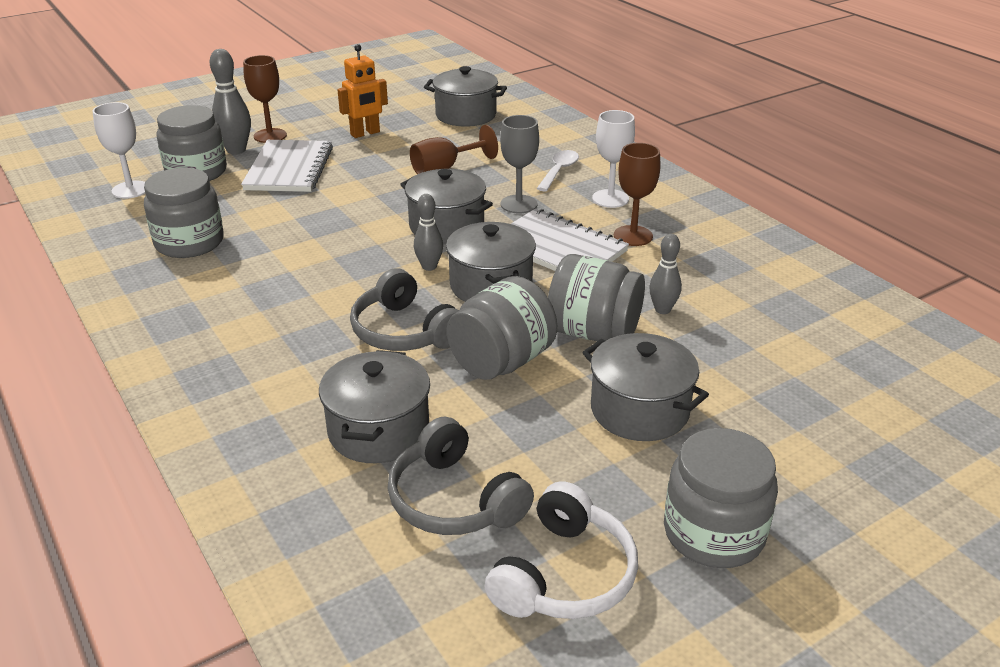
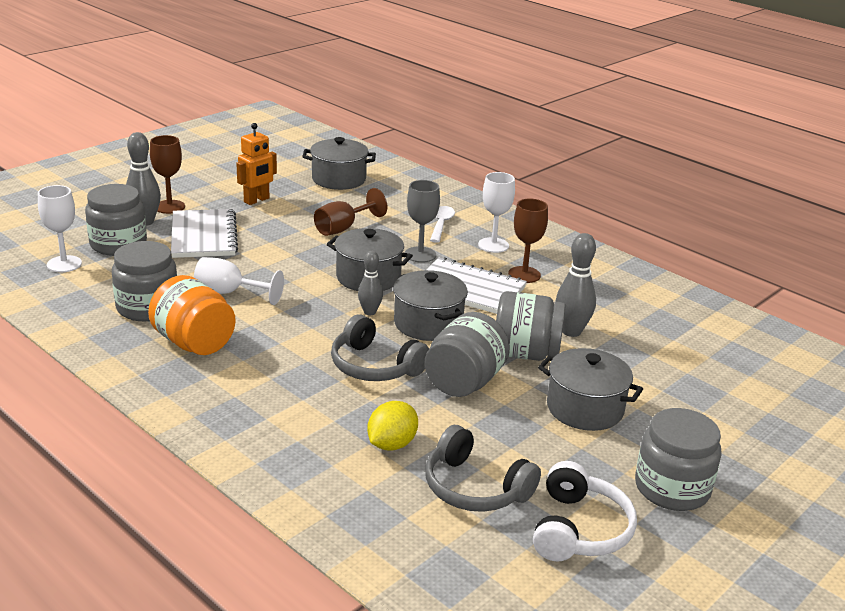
camera: 15 degrees left, 5 degrees down
(217, 287) = (194, 343): none -> orange jar
(284, 233) = (230, 293): none -> white goblet
(379, 431) = (391, 444): grey pot -> yellow lemon
(662, 310) = (571, 331): grey bowling pin -> grey bowling pin, size x1.57

